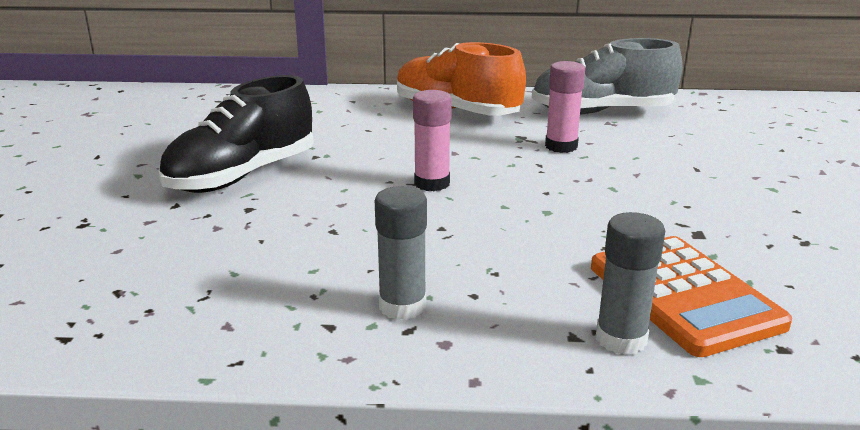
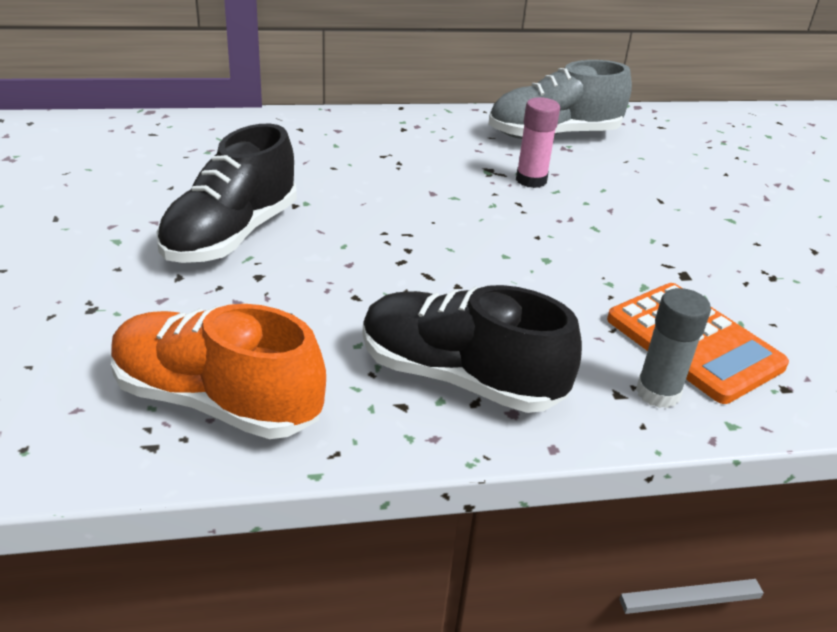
camera: 15 degrees left, 10 degrees up
(402, 306) = (459, 377): grey glue stick -> black shoe
(432, 183) = (427, 233): pink glue stick -> none
(456, 112) = (413, 140): orange shoe -> orange shoe (216, 401)

